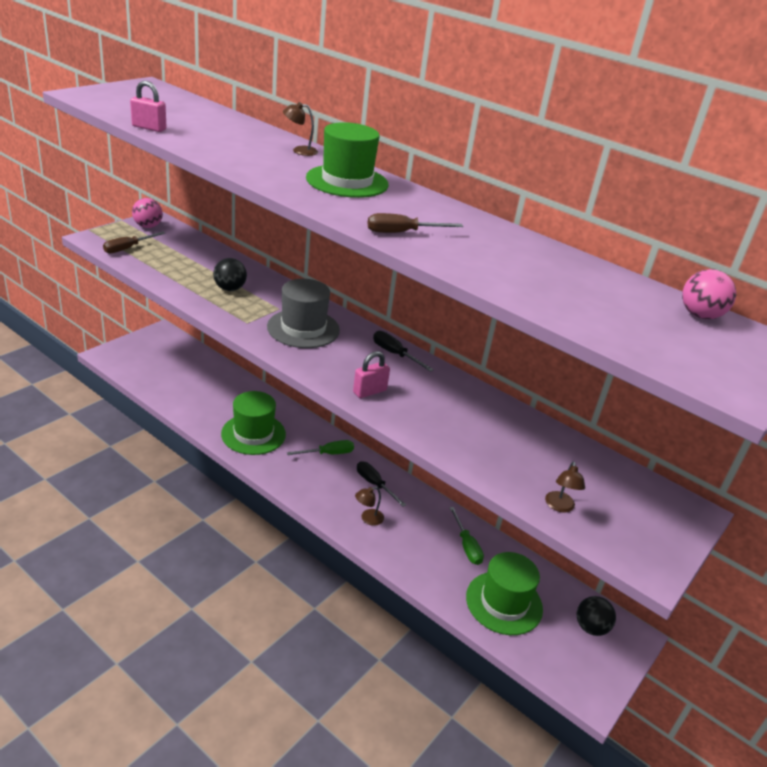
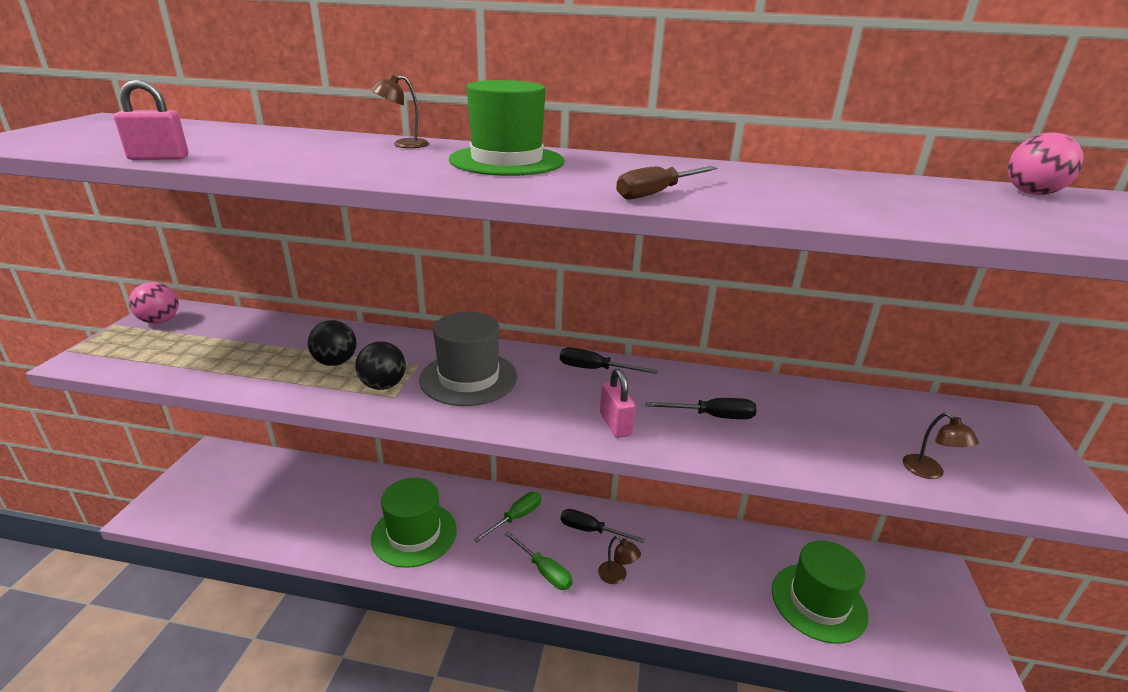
camera: 25 degrees left, 5 degrees down
(128, 248) = (148, 357): brown screwdriver -> none
(368, 519) = (617, 576): brown lamp -> brown lamp turned 75 degrees counterclockwise
(369, 391) = (615, 424): pink padlock -> pink padlock turned 45 degrees counterclockwise
(443, 413) = (712, 416): none -> black screwdriver
(466, 546) = (732, 555): green screwdriver -> green screwdriver (544, 571)
(590, 627) = (905, 584): black ball -> black ball (383, 385)

